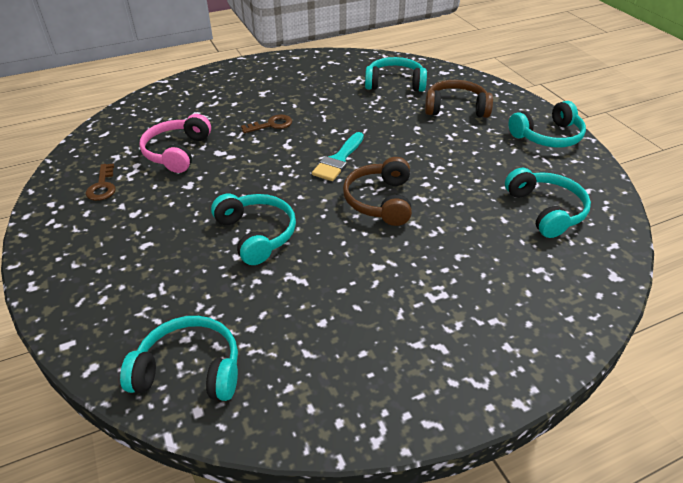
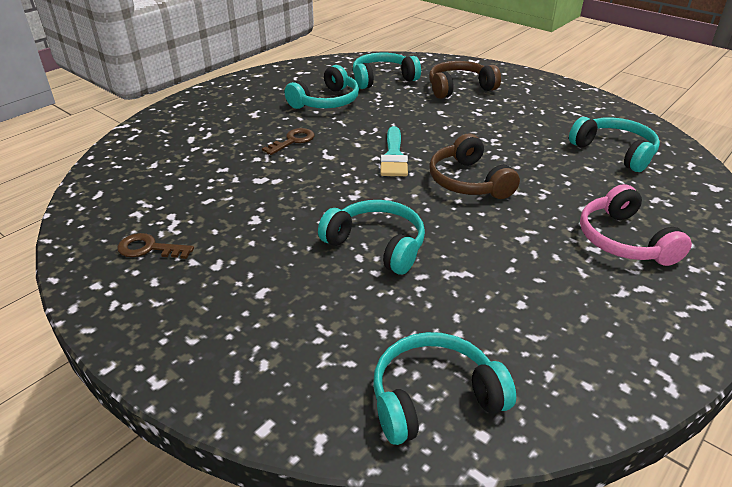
camera: 25 degrees left, 5 degrees down
(102, 186) = (149, 248): brown key -> brown key turned 135 degrees clockwise
(177, 152) = (210, 191): pink headphones -> pink headphones (624, 240)
(548, 136) = (558, 94): turquoise headphones -> turquoise headphones (326, 101)

